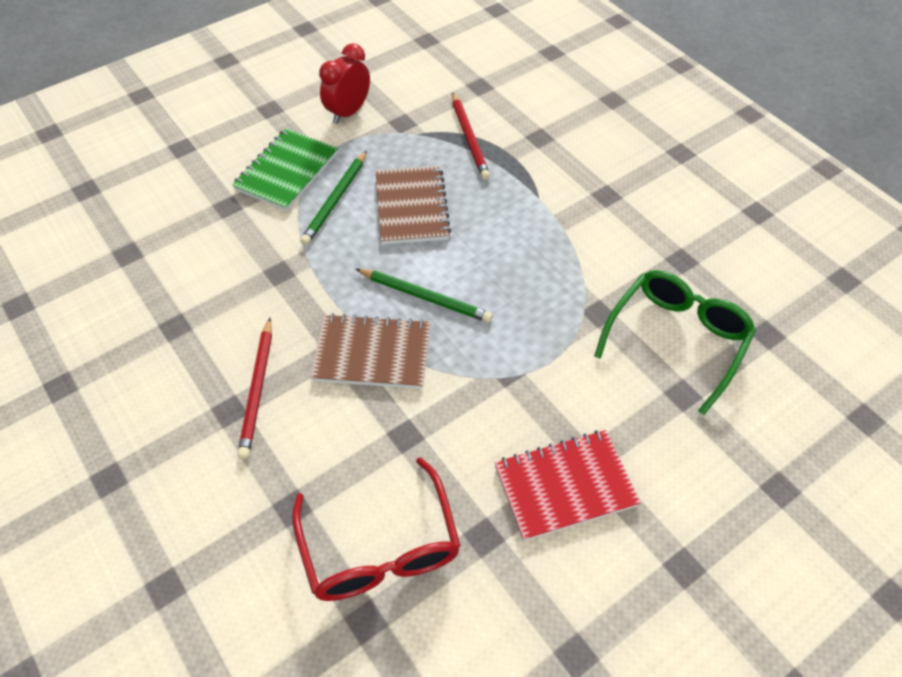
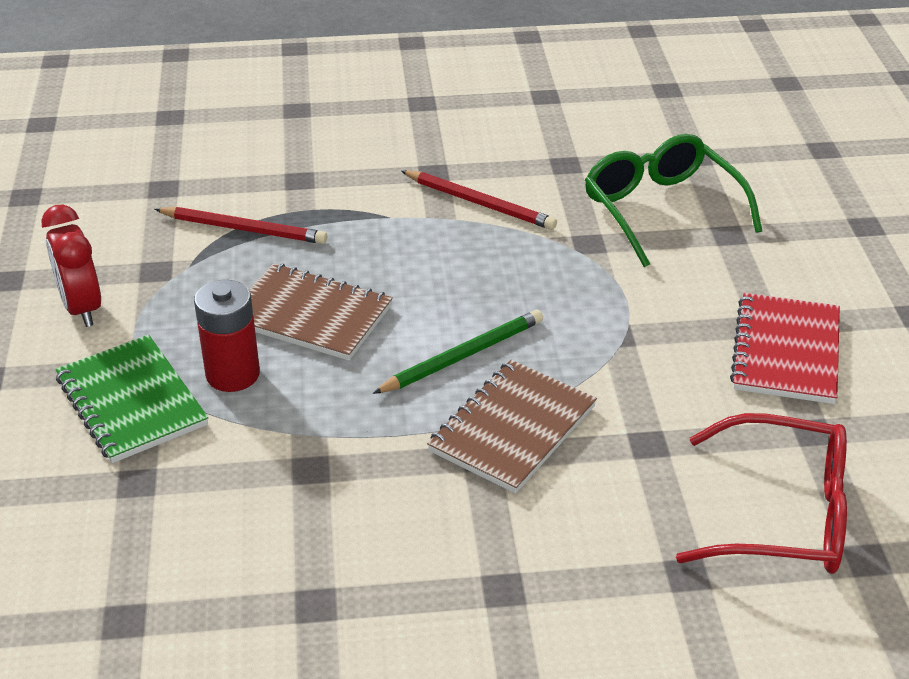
camera: 60 degrees left, 15 degrees down
(258, 389) = (490, 549): red pencil -> red pencil (480, 203)
(336, 200) = (233, 374): green pencil -> red battery

